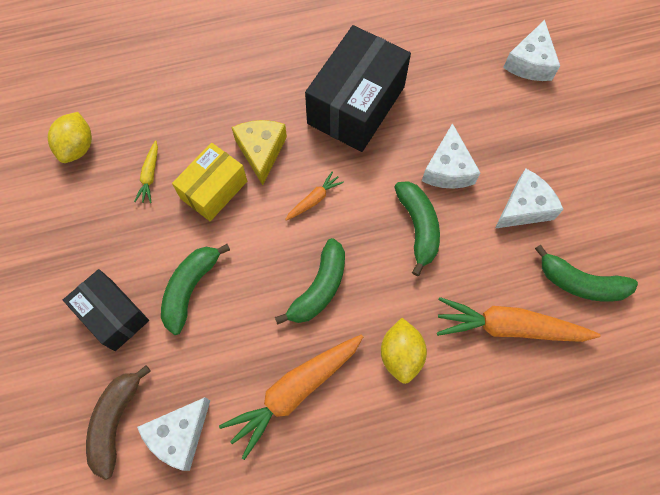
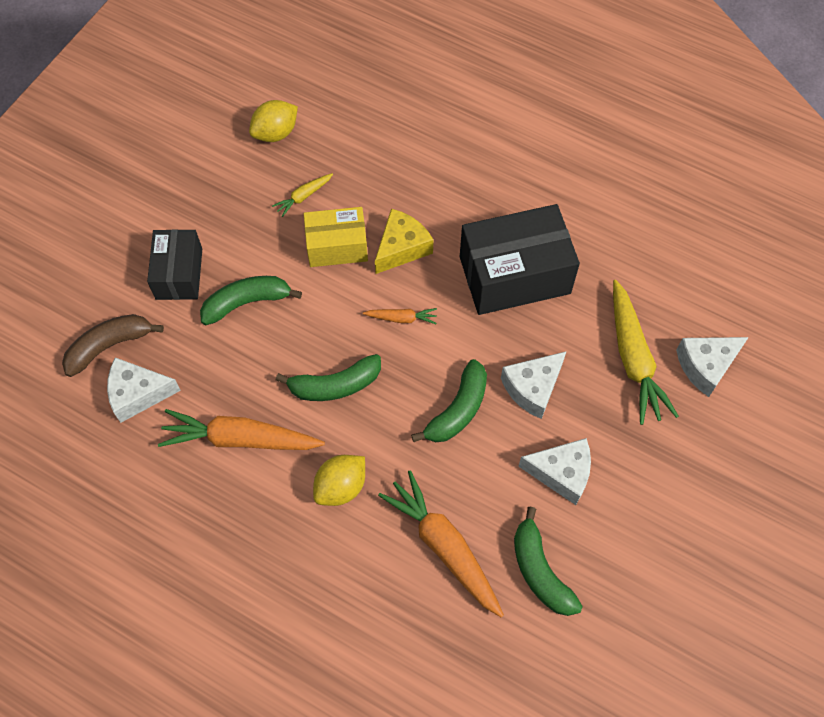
camera: 45 degrees right, 5 degrees down
(486, 95) = (633, 359): none -> yellow carrot

